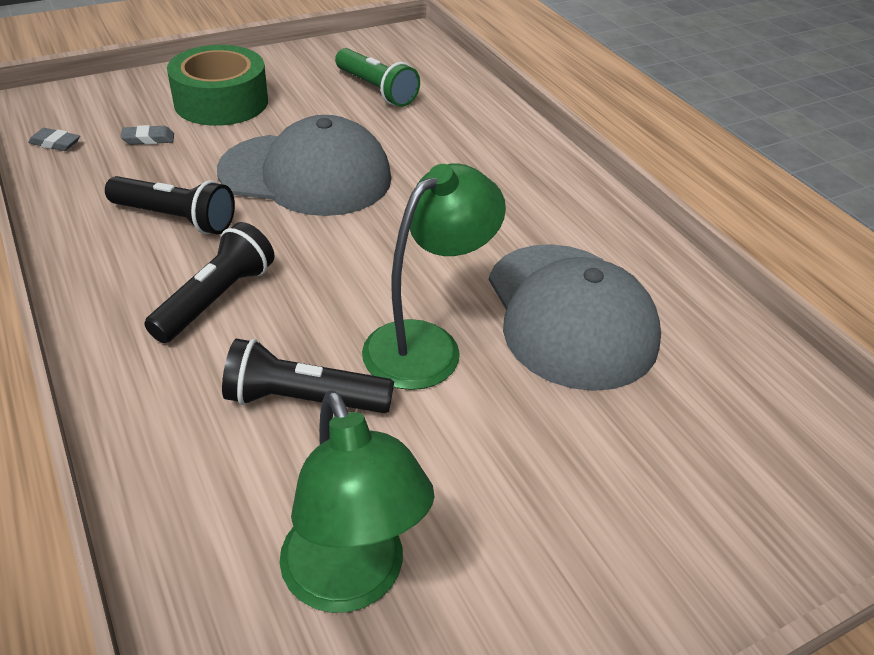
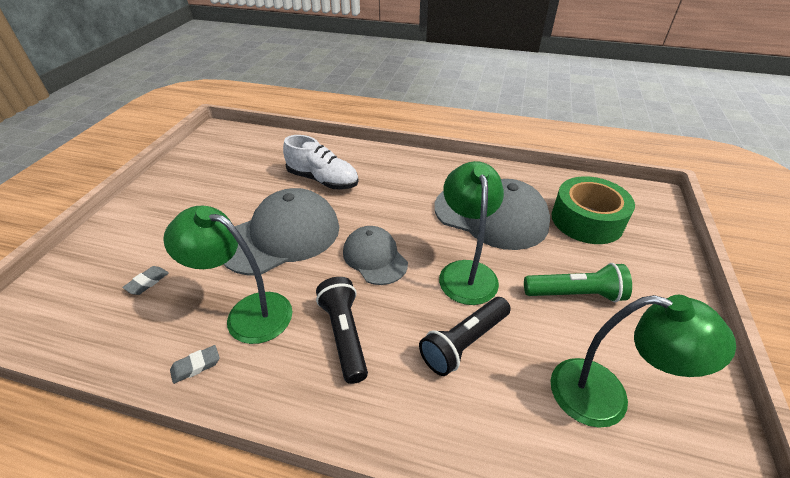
camera: 45 degrees left, 0 degrees up
(55, 143) = (77, 333): grey eraser -> grey eraser (196, 366)
(176, 219) = (247, 313): black flashlight -> green lamp
(221, 102) = (161, 230): green tape -> green tape (587, 220)
(357, 257) = (375, 257): none -> grey cap
(376, 90) = (245, 169): green flashlight -> green flashlight (575, 294)
(436, 147) = (323, 180): none -> white shoe

